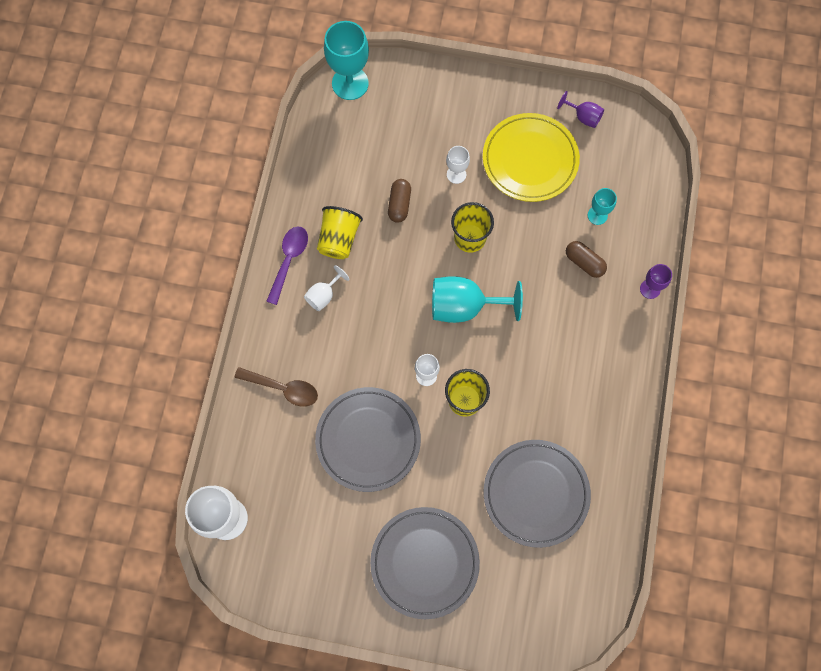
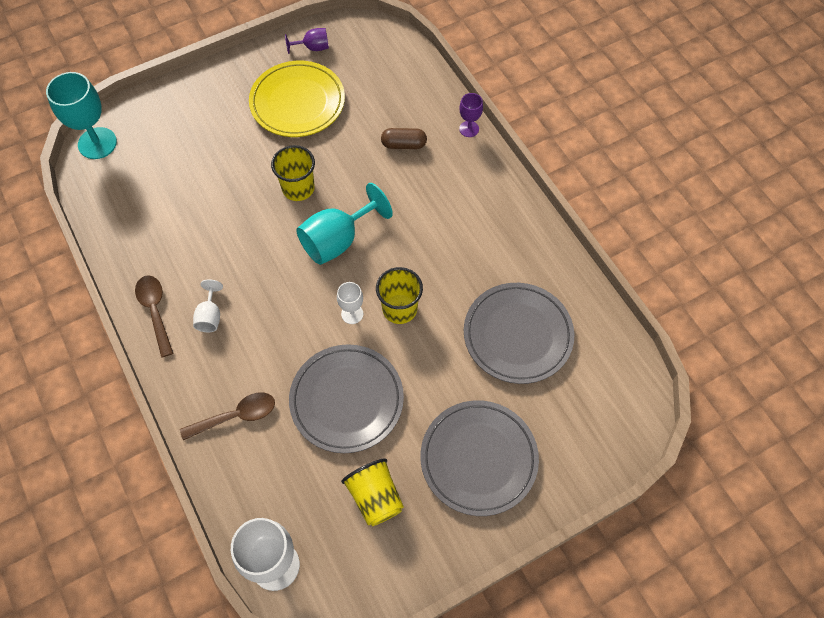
camera: 40 degrees left, 10 degrees down
(289, 260) = (155, 311): purple spoon -> brown spoon
(339, 239) = (187, 264): yellow cup -> yellow cup (375, 497)
(399, 204) = (217, 203): brown capsule -> none
(456, 174) = (246, 151): white goblet -> none
(597, 215) = (384, 106): turquoise goblet -> none

